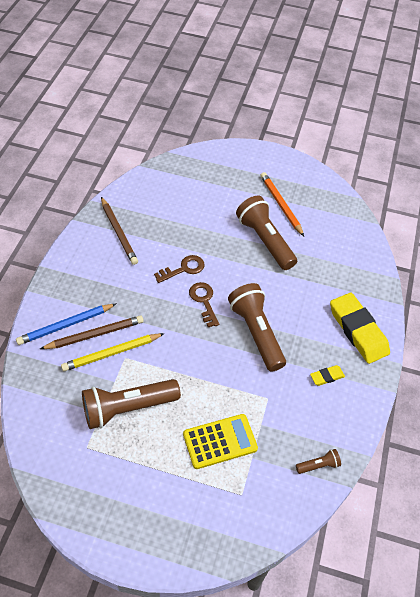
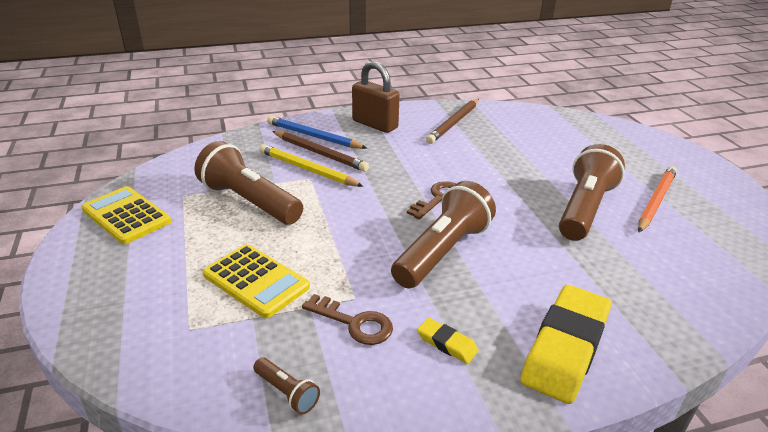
camera: 60 degrees right, 20 degrees down
(80, 278) = (375, 124): none -> brown padlock
(87, 494) = (126, 216): none -> yellow calculator
(183, 269) = (463, 171): brown key -> brown key (354, 323)

